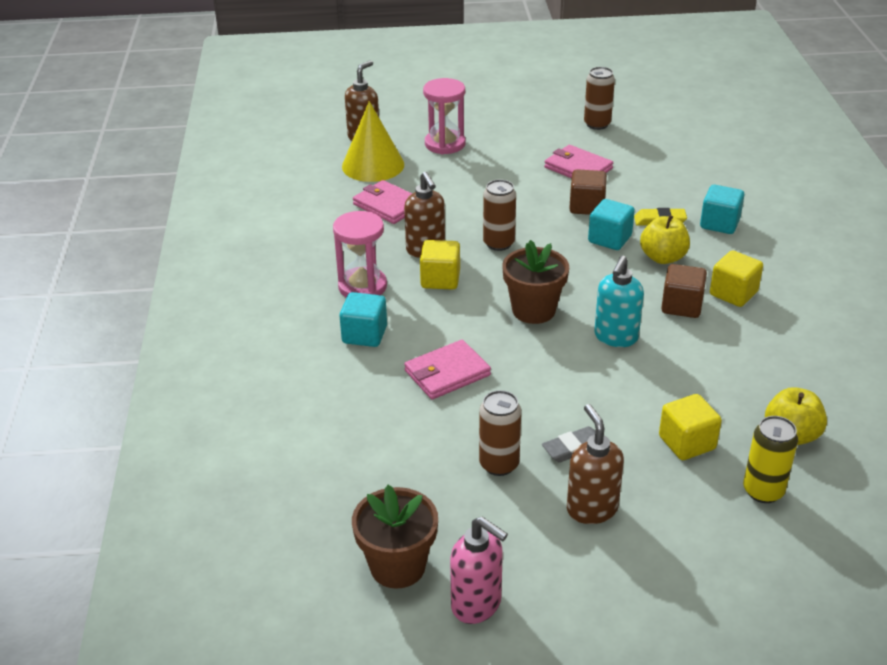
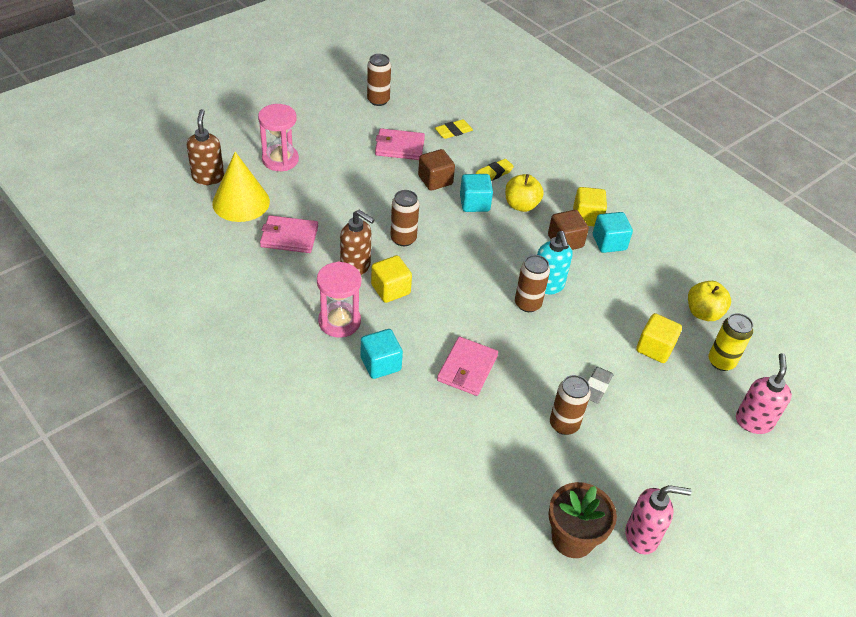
camera: 40 degrees left, 10 degrees up
(533, 310) = (477, 287): brown flower pot -> none
(575, 344) = (527, 304): none -> brown can
(591, 509) = (644, 427): brown soap dispenser -> none
(653, 172) = (453, 131): none -> yellow eraser
(719, 224) = (532, 161): turquoise cube -> turquoise cube (609, 242)
(743, 567) = (753, 421): none -> pink soap dispenser

